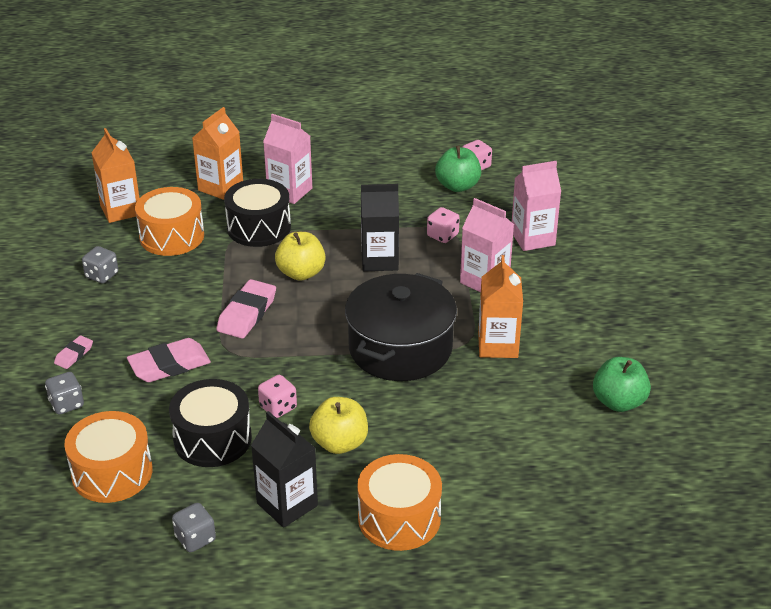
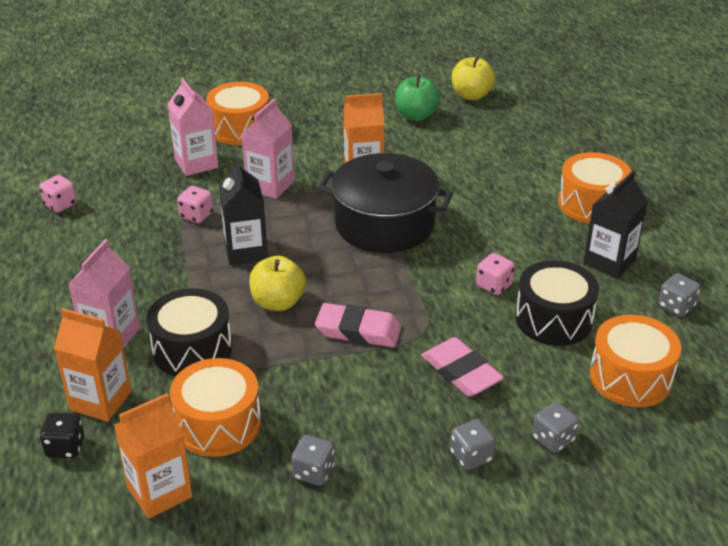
camera: 100 degrees left, 0 degrees up
(74, 355) = (471, 456): pink eraser -> grey dice
(182, 174) = (65, 447): none -> black dice
(339, 443) = (523, 243): yellow apple -> yellow apple (471, 95)
(457, 186) = (101, 213): green apple -> none
(598, 268) = (240, 128): none -> orange drum

